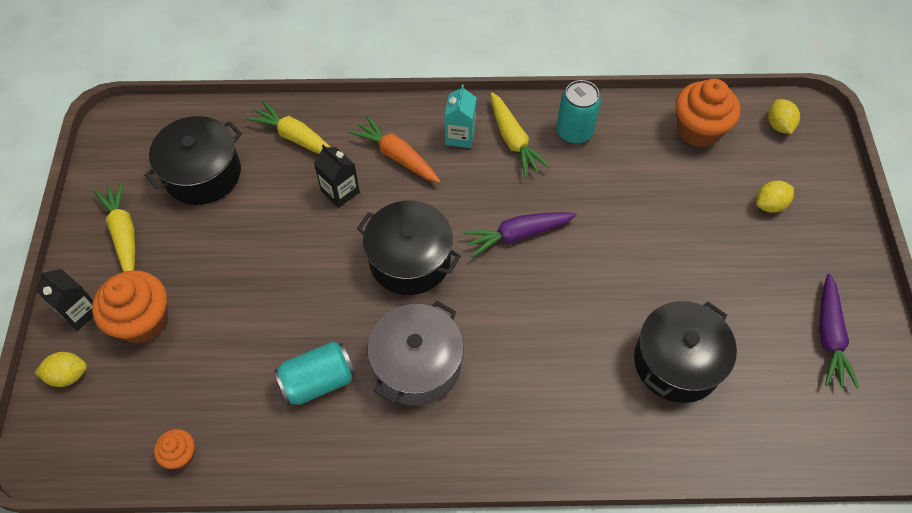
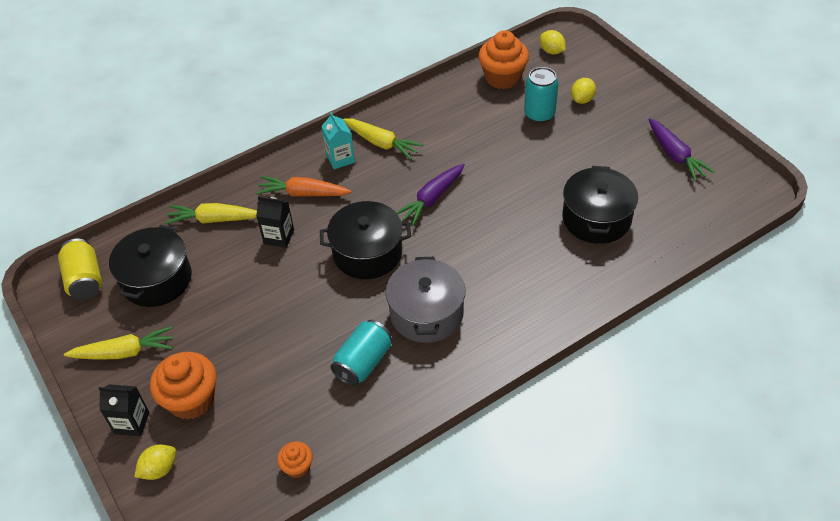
camera: 30 degrees left, 10 degrees down
(124, 234) = (124, 352): yellow carrot -> yellow carrot turned 135 degrees clockwise
(145, 138) = (85, 280): none -> yellow can
(574, 132) = (420, 118): turquoise can -> turquoise can (539, 114)

